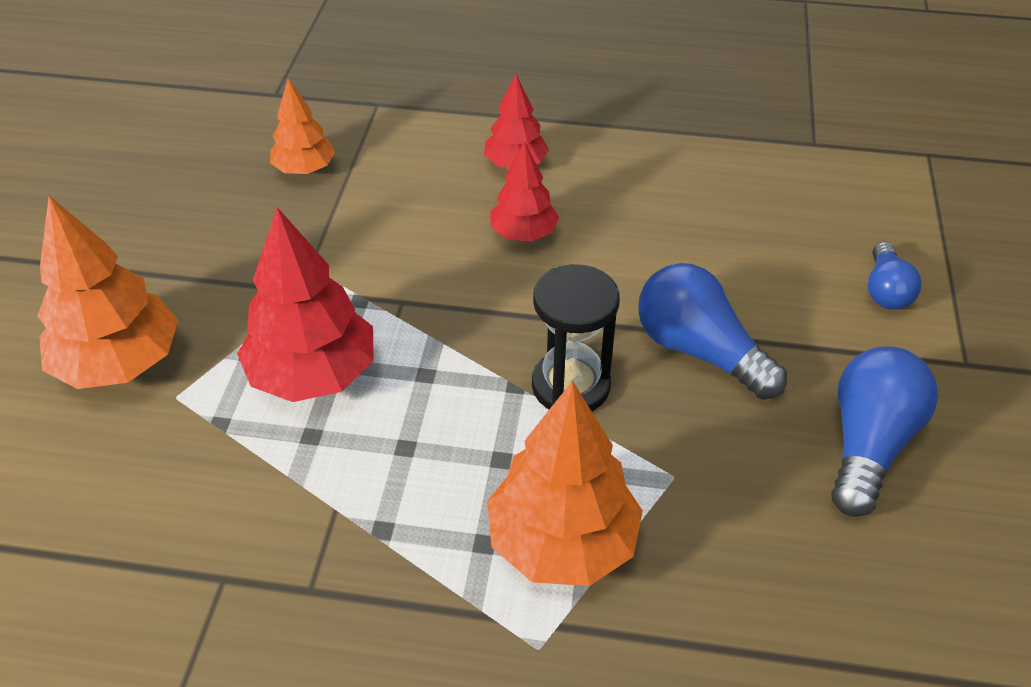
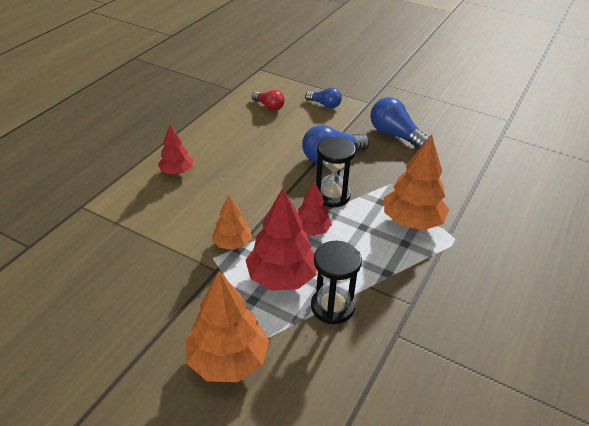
camera: 70 degrees left, 5 degrees down
(265, 464) = (332, 306): none -> black hourglass
(304, 169) = (115, 248): orange tree -> orange tree (232, 243)
(523, 234) = (229, 183): red tree -> red tree (311, 230)
(802, 210) = (269, 106): none -> red light bulb

